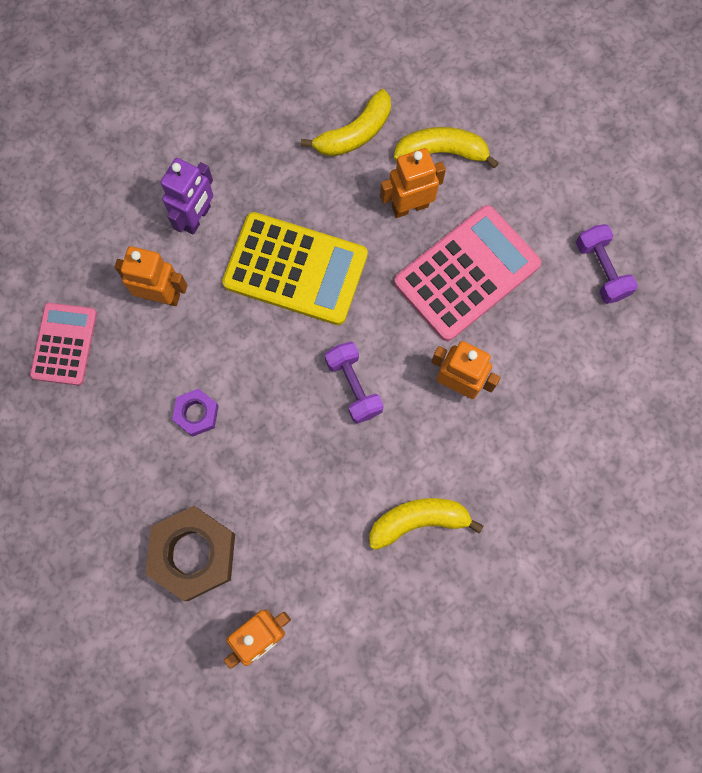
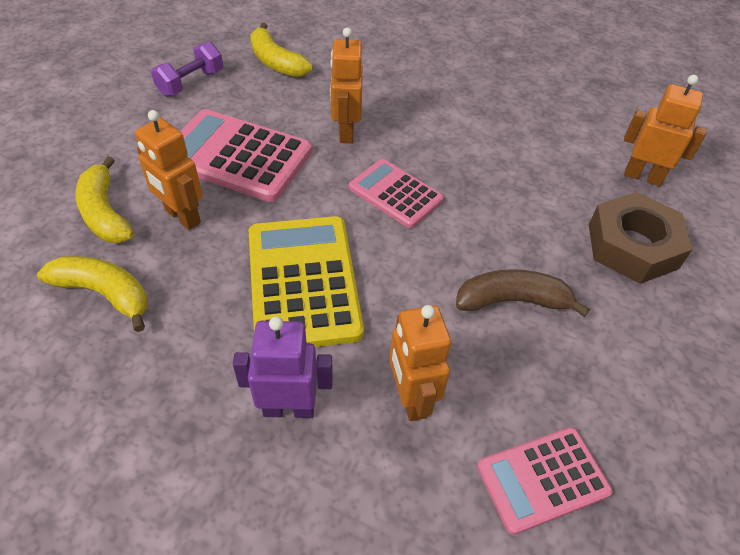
camera: 120 degrees left, 25 degrees down
(196, 414) = (512, 301): purple nut -> brown banana
(353, 386) = (395, 194): purple dumbbell -> pink calculator
(418, 521) = (475, 120): yellow banana -> yellow banana (276, 62)

